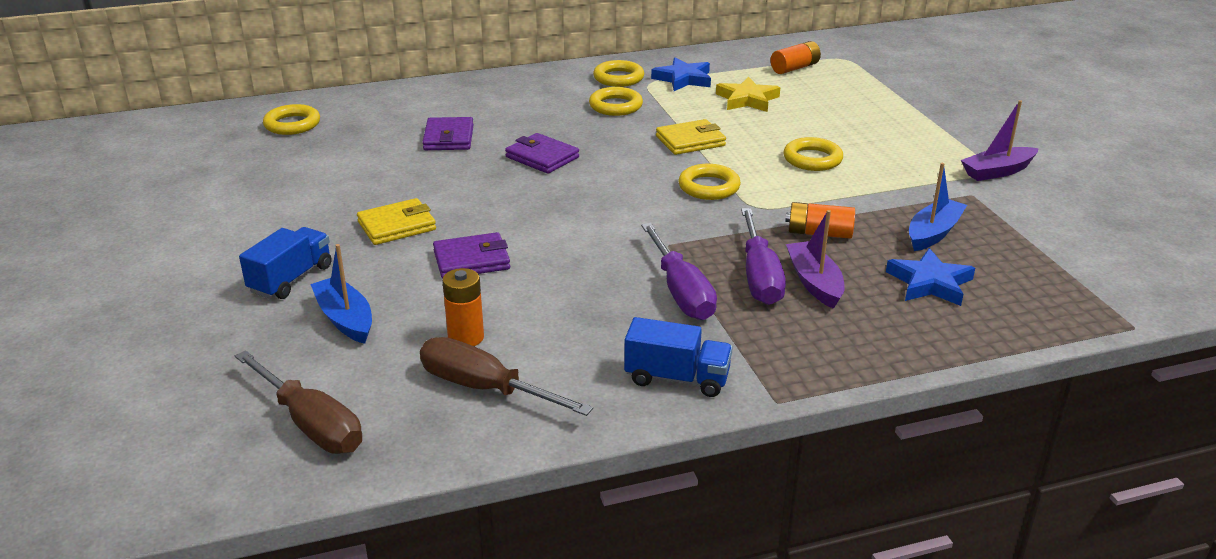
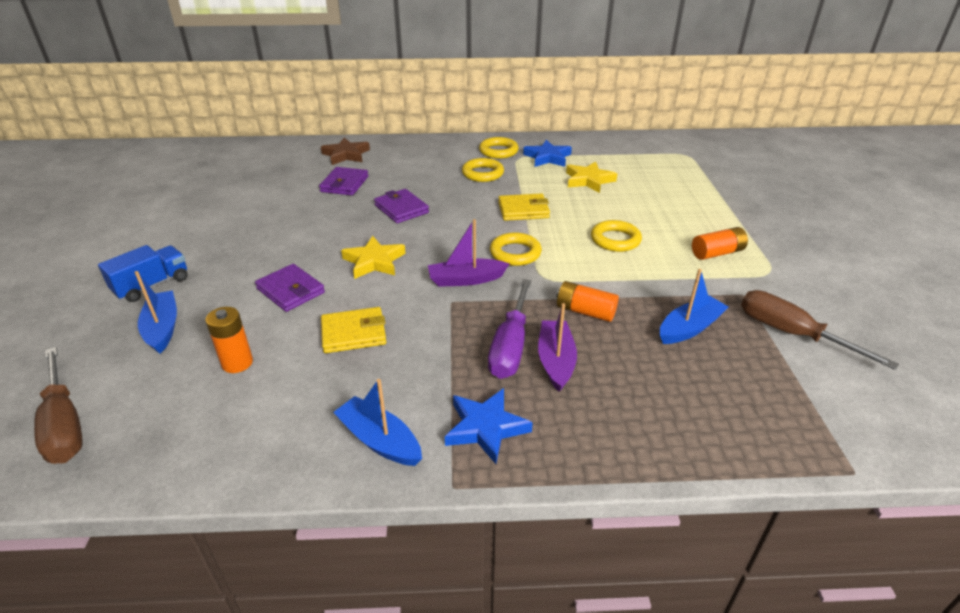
camera: 15 degrees right, 5 degrees up
(292, 124) = (246, 160): yellow ring -> none
(397, 226) = (258, 252): yellow wallet -> yellow wallet (354, 333)
(424, 103) = (346, 155): none -> brown star
(472, 260) = (290, 291): purple wallet -> purple wallet turned 45 degrees clockwise
(484, 388) = (217, 416): brown screwdriver -> brown screwdriver (790, 333)
(550, 217) = (374, 261): none -> yellow star
(677, 378) = (379, 440): blue truck -> blue boat
(681, 292) = (435, 350): purple screwdriver -> none
(794, 68) = (641, 158): orange battery -> orange battery (717, 253)
(930, 283) = (662, 381): blue star -> blue star (486, 428)
(997, 171) = (777, 275): purple boat -> purple boat (466, 279)

